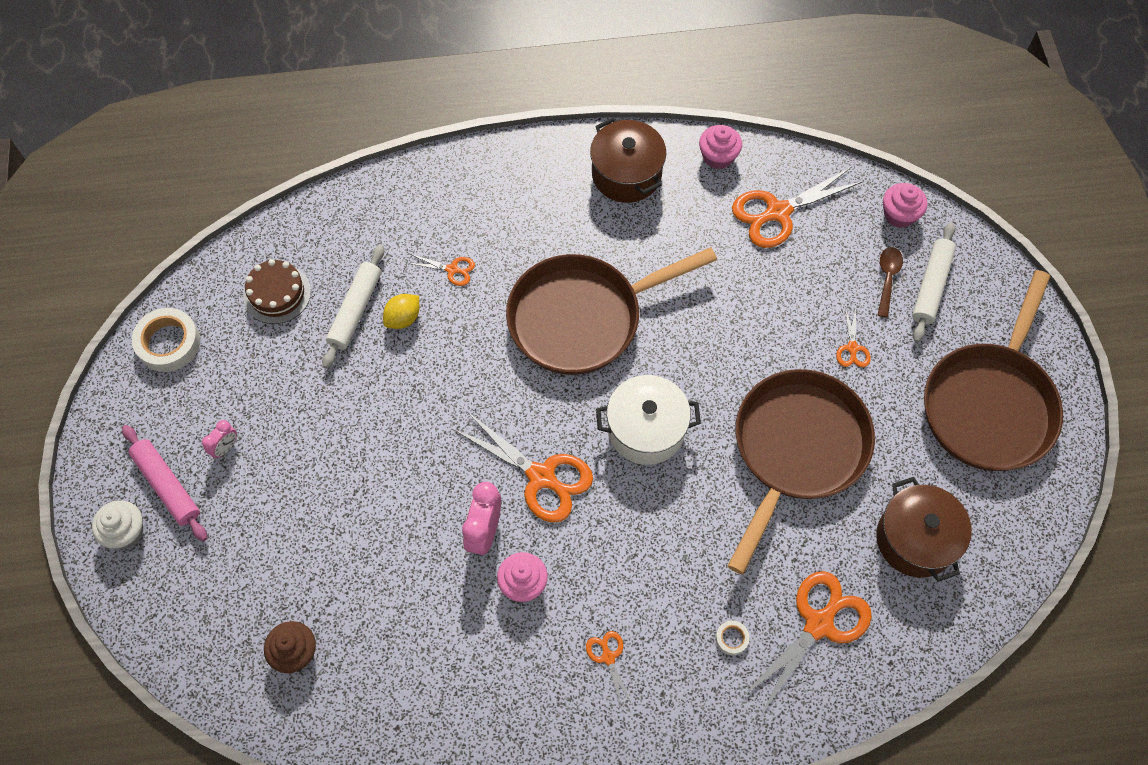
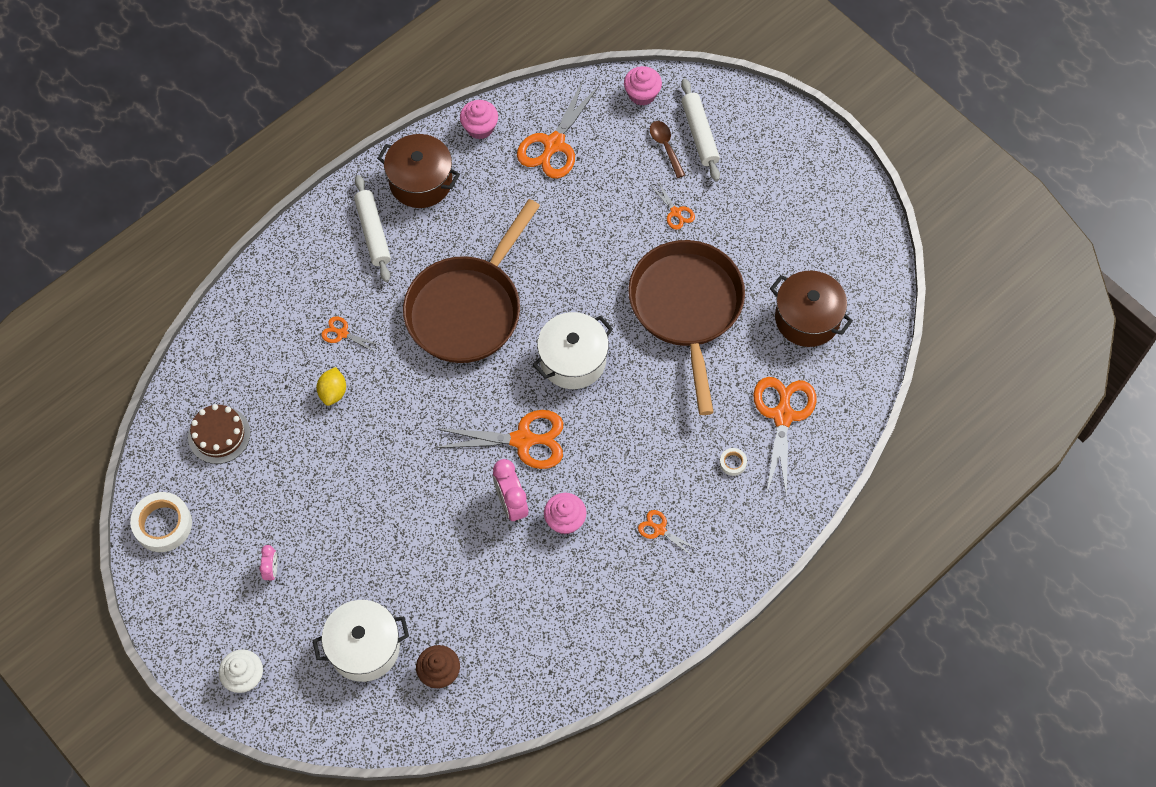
camera: 35 degrees left, 0 degrees up
(167, 486) = (249, 625): pink rolling pin -> none
(248, 579) = (364, 647): none -> white pot
(355, 310) = (291, 409): white rolling pin -> white rolling pin (373, 232)
(452, 269) = (342, 333): orange scissors -> orange scissors turned 135 degrees counterclockwise
(990, 404) = (794, 195): brown pan -> none

